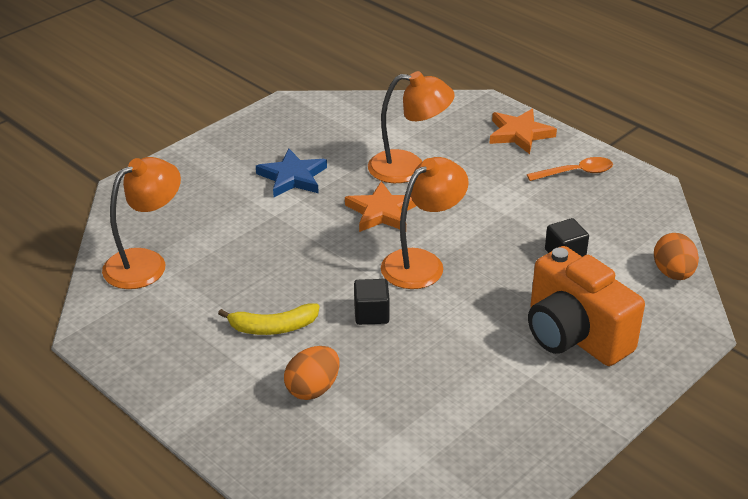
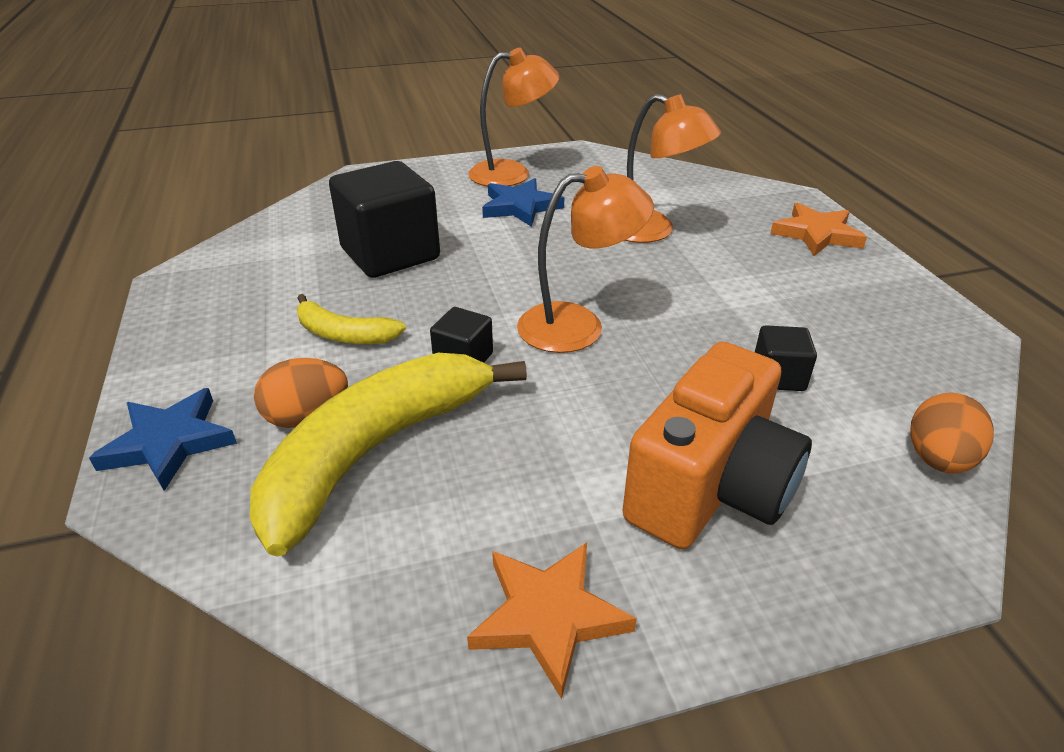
camera: 30 degrees right, 0 degrees up
(146, 263) = (301, 236): orange lamp -> orange lamp (512, 173)
(236, 254) = (390, 254): none -> black cube
(243, 439) = (169, 442): none -> blue star
(377, 391) = (374, 452): none -> yellow banana
(382, 212) = (582, 262): orange star -> orange star (548, 616)
(574, 335) = (710, 488): orange camera -> orange camera turned 135 degrees counterclockwise
(576, 173) = (864, 291): orange spoon -> none

